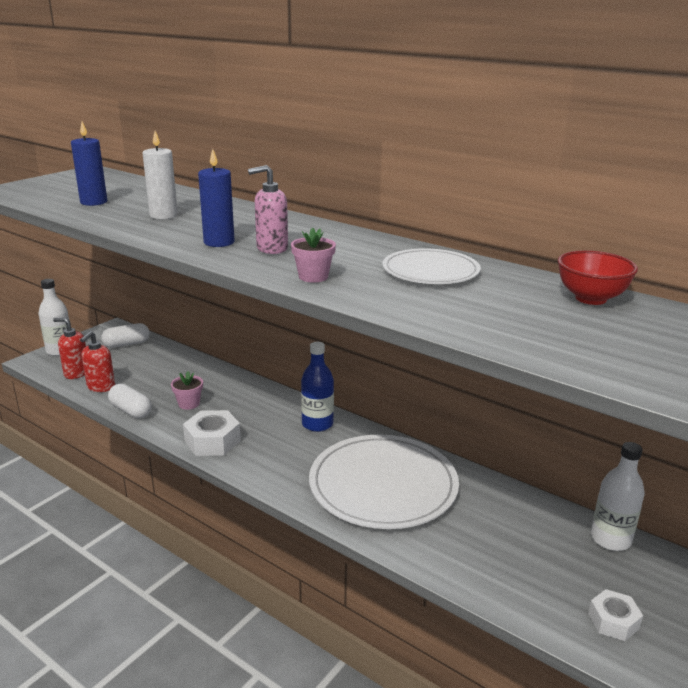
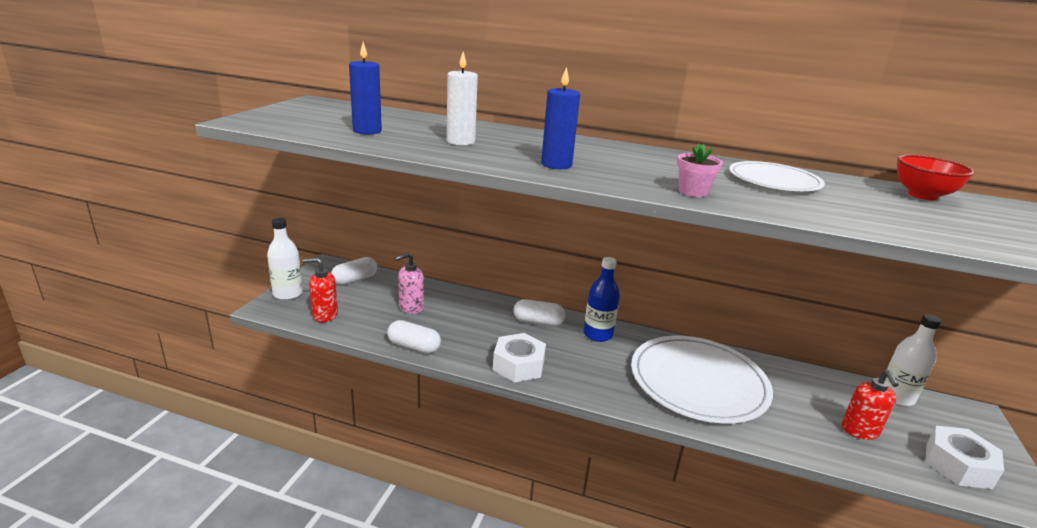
camera: 20 degrees left, 0 degrees up
(101, 387) = (362, 326): red soap dispenser -> red soap dispenser (859, 431)
(189, 404) = (466, 332): pink flower pot -> none
(267, 404) = (538, 322): none -> white capsule
(271, 248) = (613, 168): pink soap dispenser -> pink soap dispenser (411, 307)
(613, 621) = (958, 465): white nut -> white nut, size x1.57

